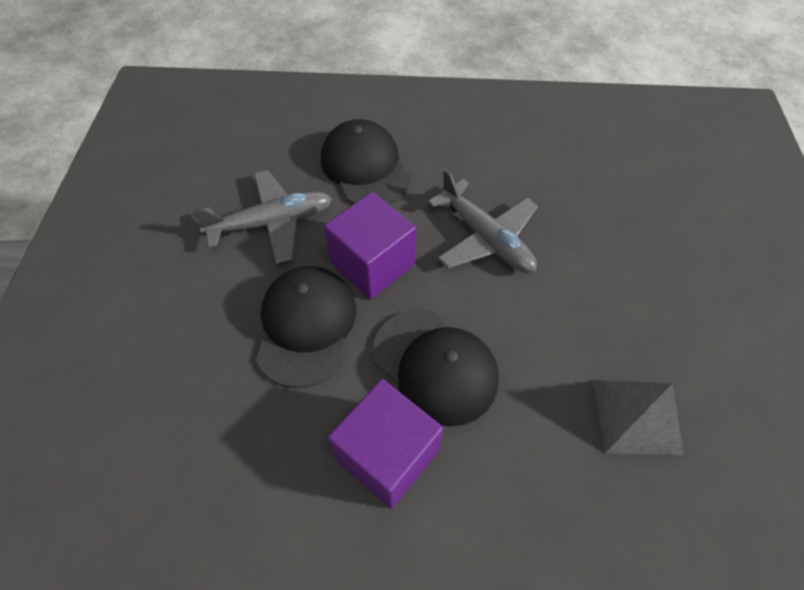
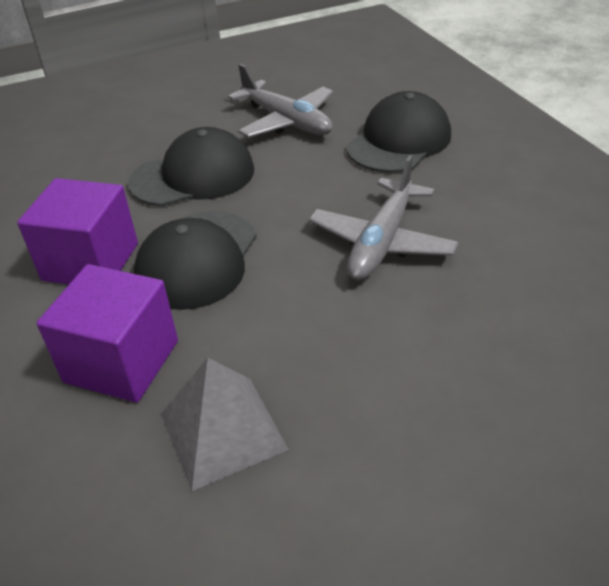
camera: 65 degrees right, 15 degrees down
(372, 264) = (286, 185): purple cube -> purple cube (122, 361)

